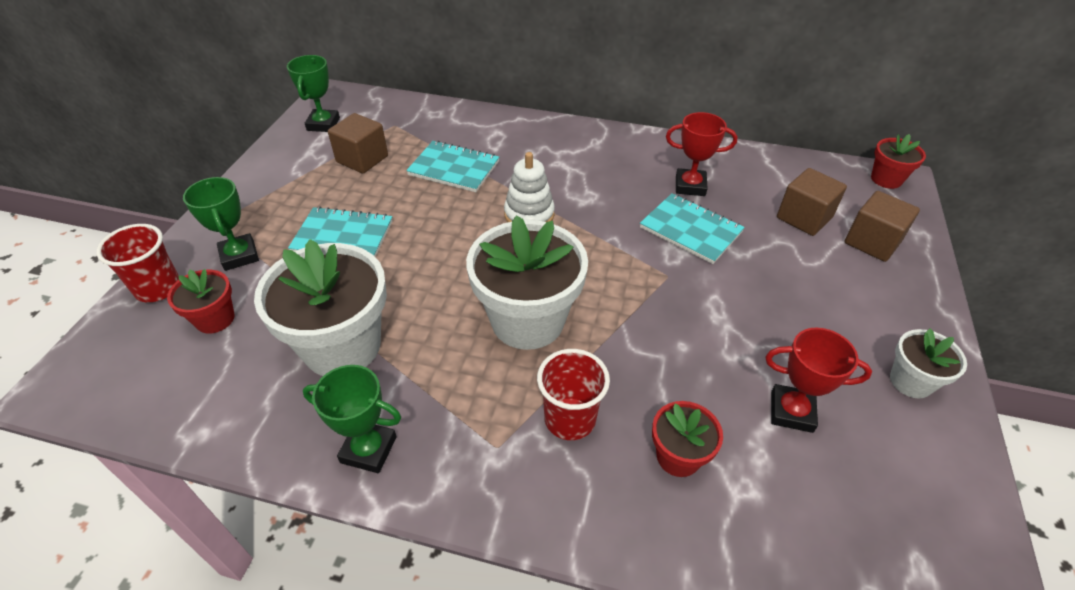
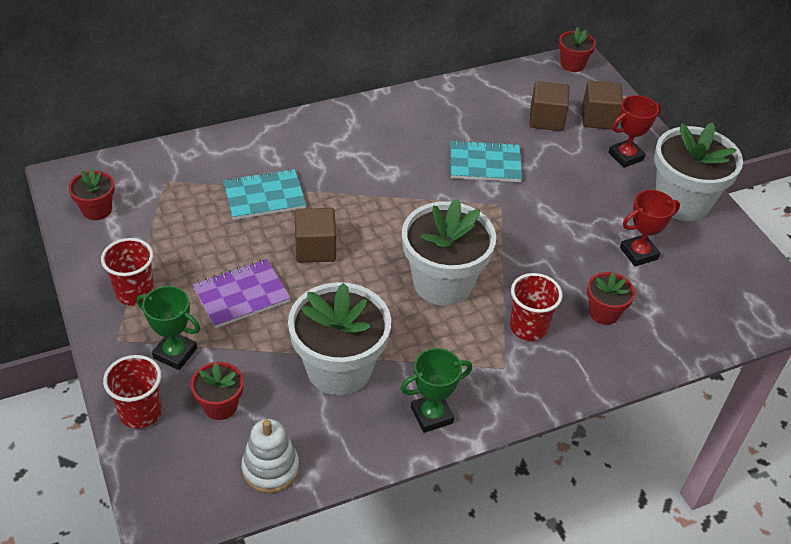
camera: 40 degrees left, 0 degrees up
(272, 194) = (135, 293): none -> red cup
(323, 124) = (97, 210): green trophy -> red flower pot
(343, 236) = (241, 295): turquoise notebook -> purple notebook
(362, 159) = (175, 225): brown cube -> brown cube (315, 249)
(529, 214) = (364, 206): white stacking toy -> white stacking toy (270, 468)
(690, 186) = (454, 128): red trophy -> red trophy (625, 156)
(910, 381) = (682, 202): white flower pot -> white flower pot, size x1.98

